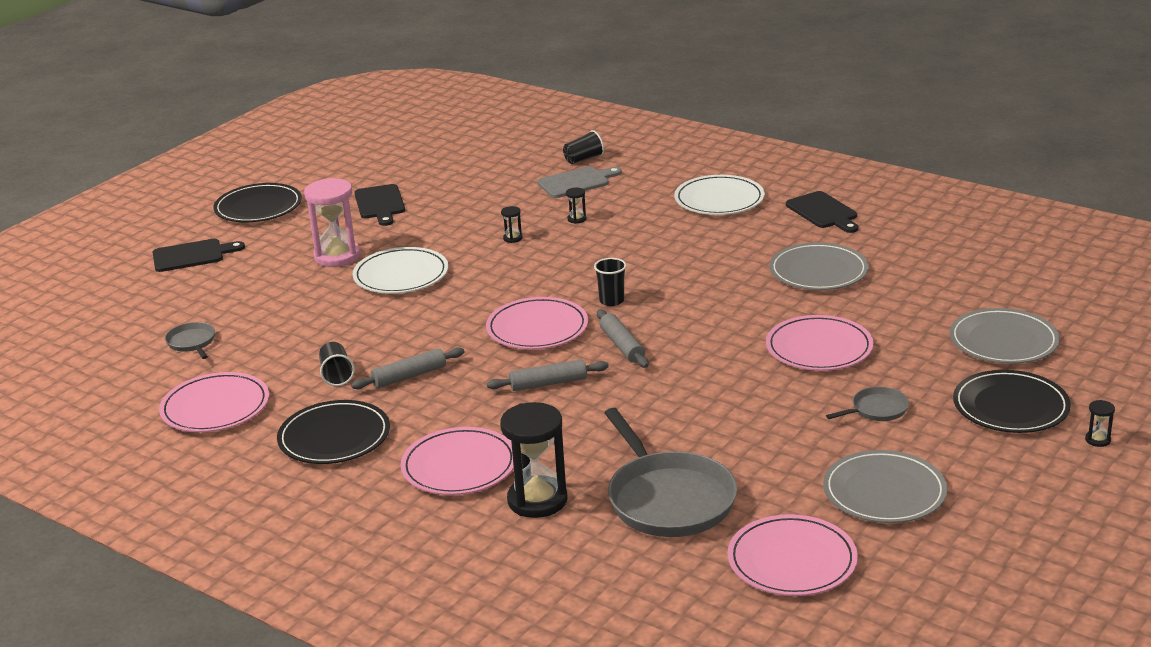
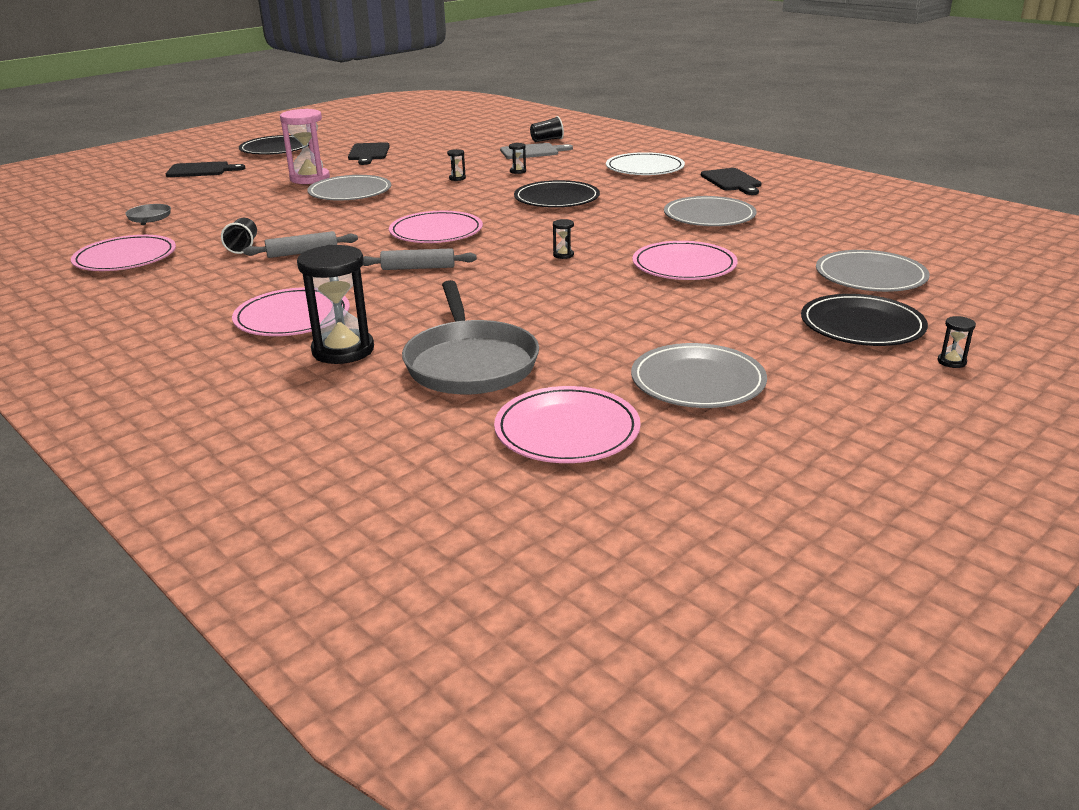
camera: 10 degrees right, 0 degrees up
(334, 437) = (202, 286): black plate -> black plate (556, 199)
(401, 275) = (350, 192): white plate -> grey plate
(611, 301) = (513, 220): black cup -> none
(622, 346) = (502, 249): grey rolling pin -> none
(690, 347) = (563, 255): none -> black hourglass
(877, 409) = (720, 315): grey pan -> none

